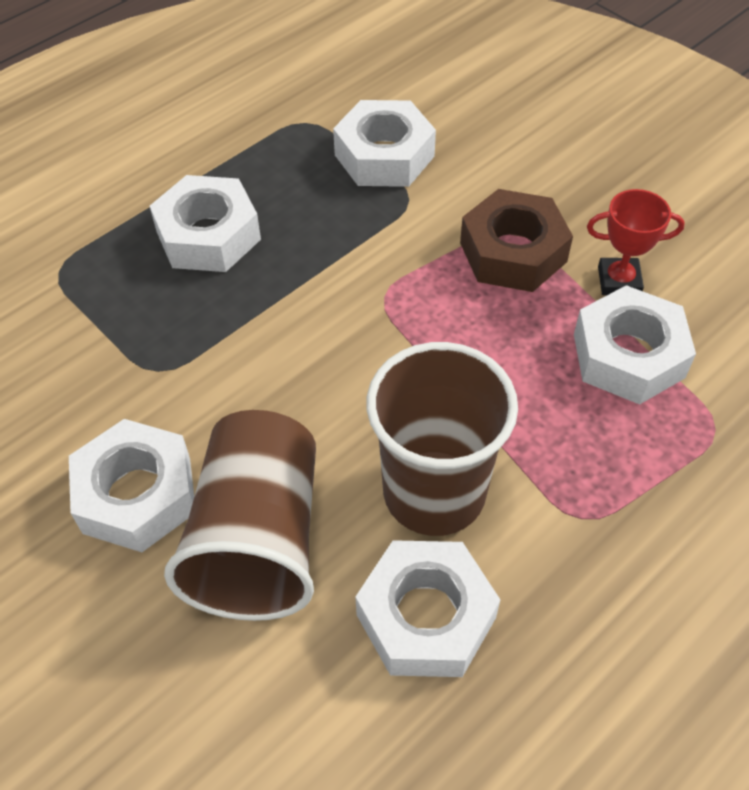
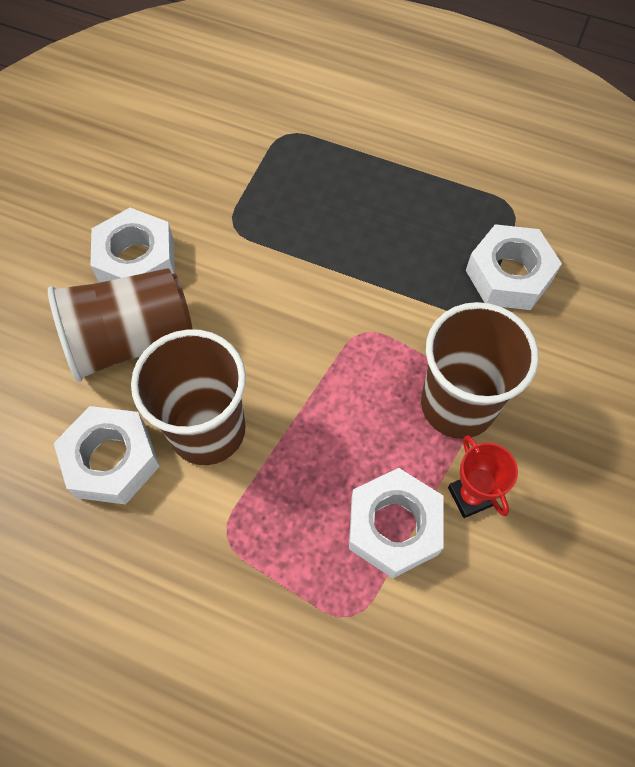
camera: 65 degrees right, 10 degrees up
(208, 235) = (361, 200): white nut -> none
(513, 252) = (458, 405): brown nut -> brown cup

